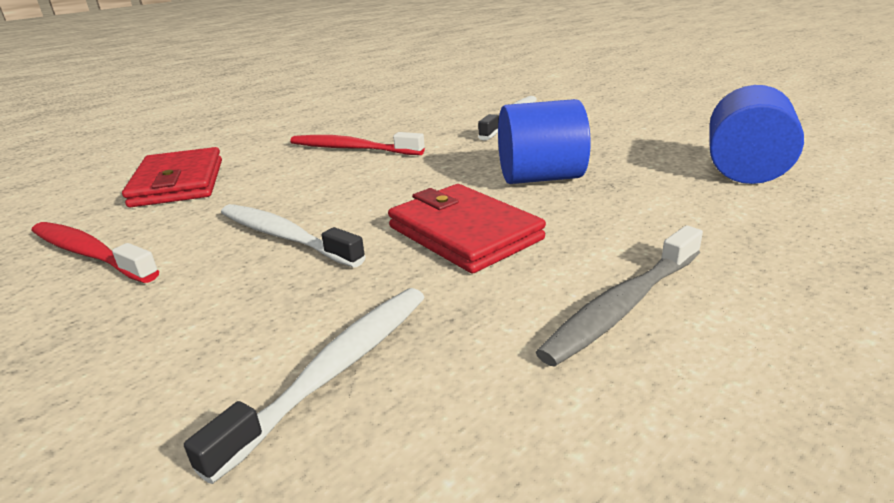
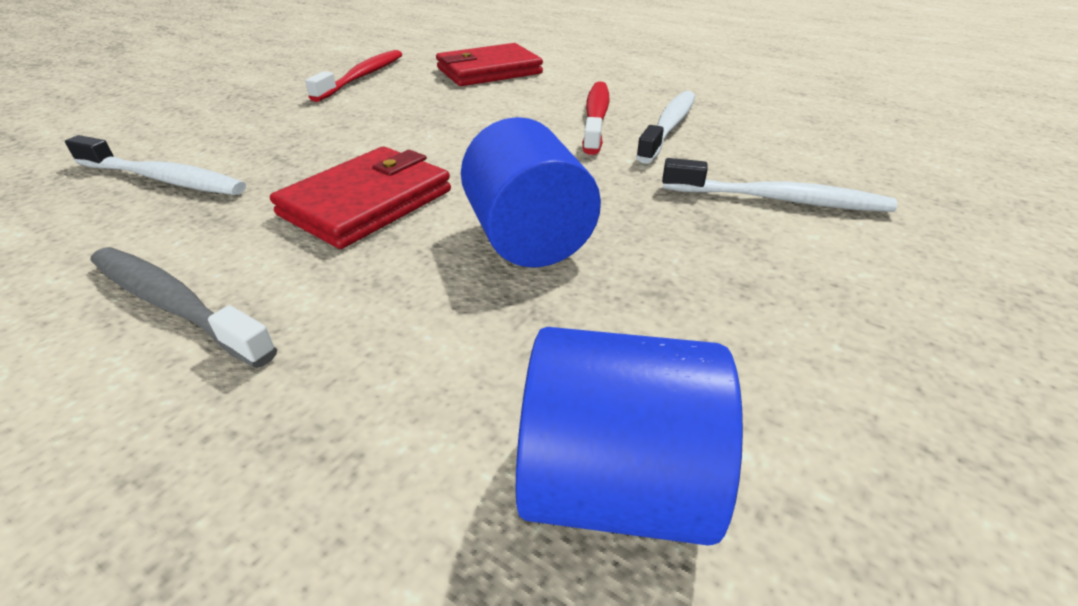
camera: 75 degrees right, 10 degrees up
(284, 236) = (376, 127): white toothbrush -> white toothbrush (669, 127)

